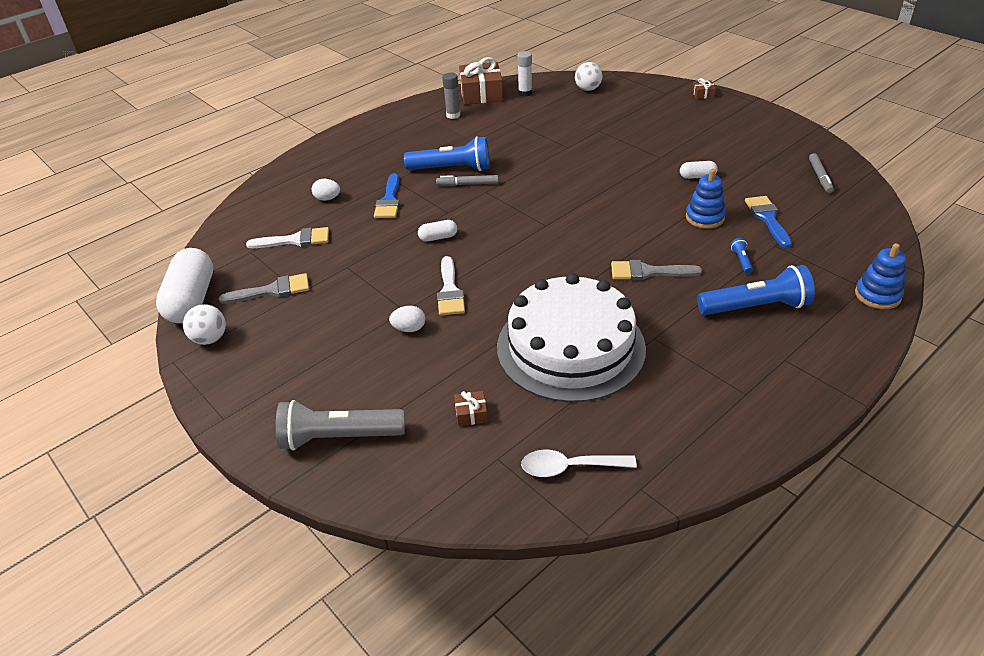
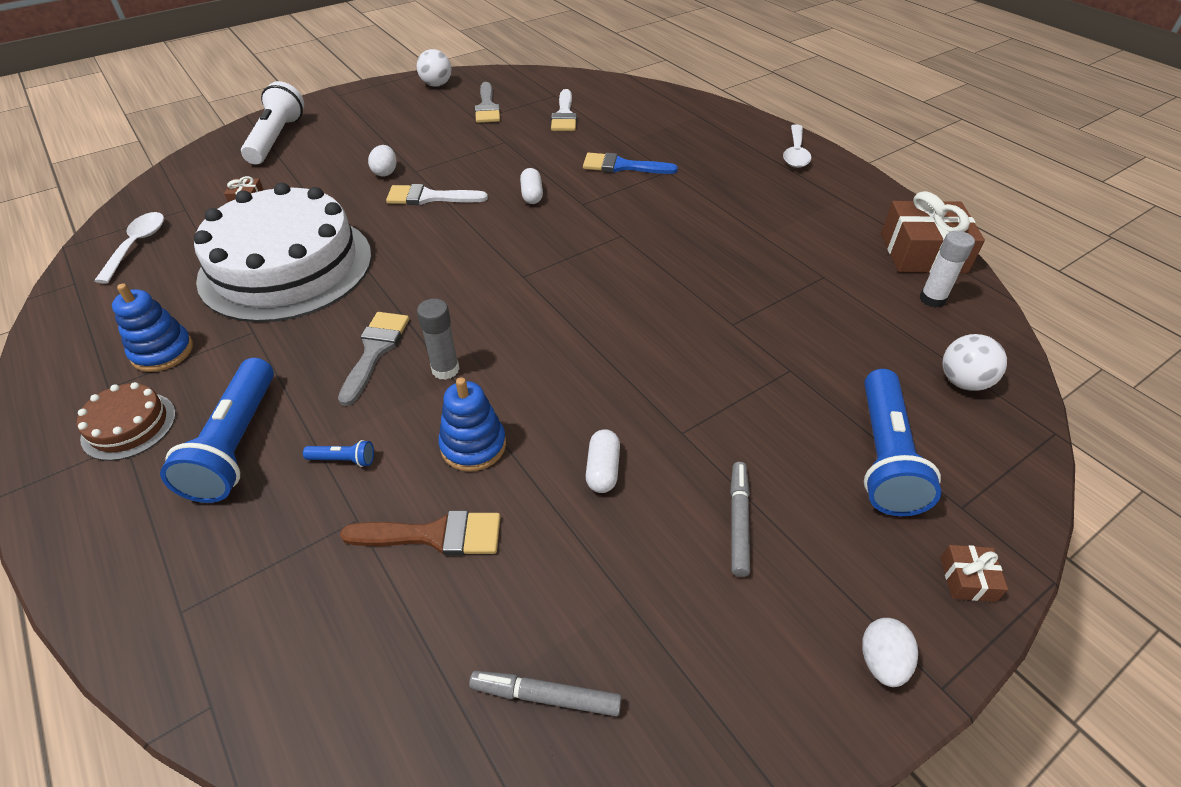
camera: 95 degrees right, 5 degrees up
(192, 300) = (494, 75): white capsule -> none
(327, 198) = (638, 130): white egg -> white egg (881, 661)
(339, 437) = (276, 139): grey flashlight -> white flashlight
(366, 131) = (795, 153): none -> white spoon
(452, 169) = (686, 212): blue flashlight -> blue flashlight (884, 456)
(453, 115) = (843, 221): grey glue stick -> grey glue stick (445, 369)
(468, 184) = (643, 222): grey marker -> grey marker (738, 521)
(767, 218) = (435, 535): blue brush -> brown brush
(771, 364) = (129, 426): none -> brown cake
(877, 295) = (149, 622): blue stacking toy -> blue stacking toy (162, 352)

